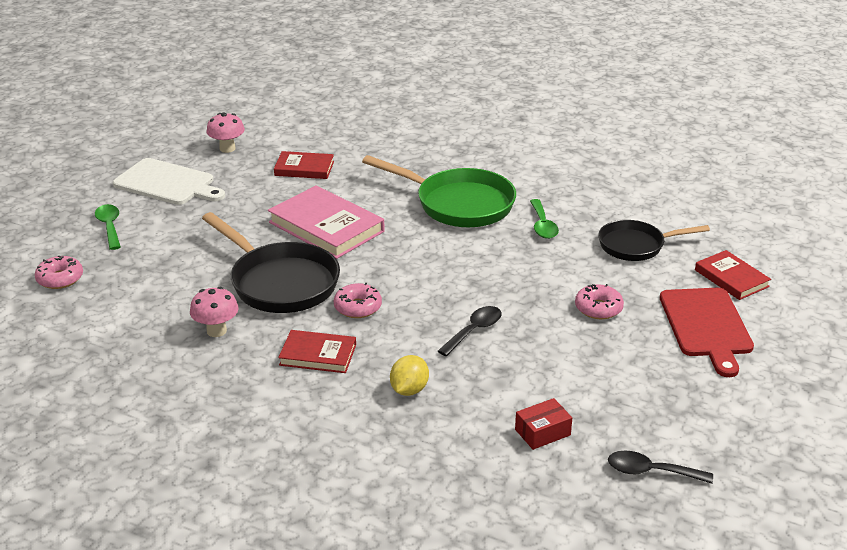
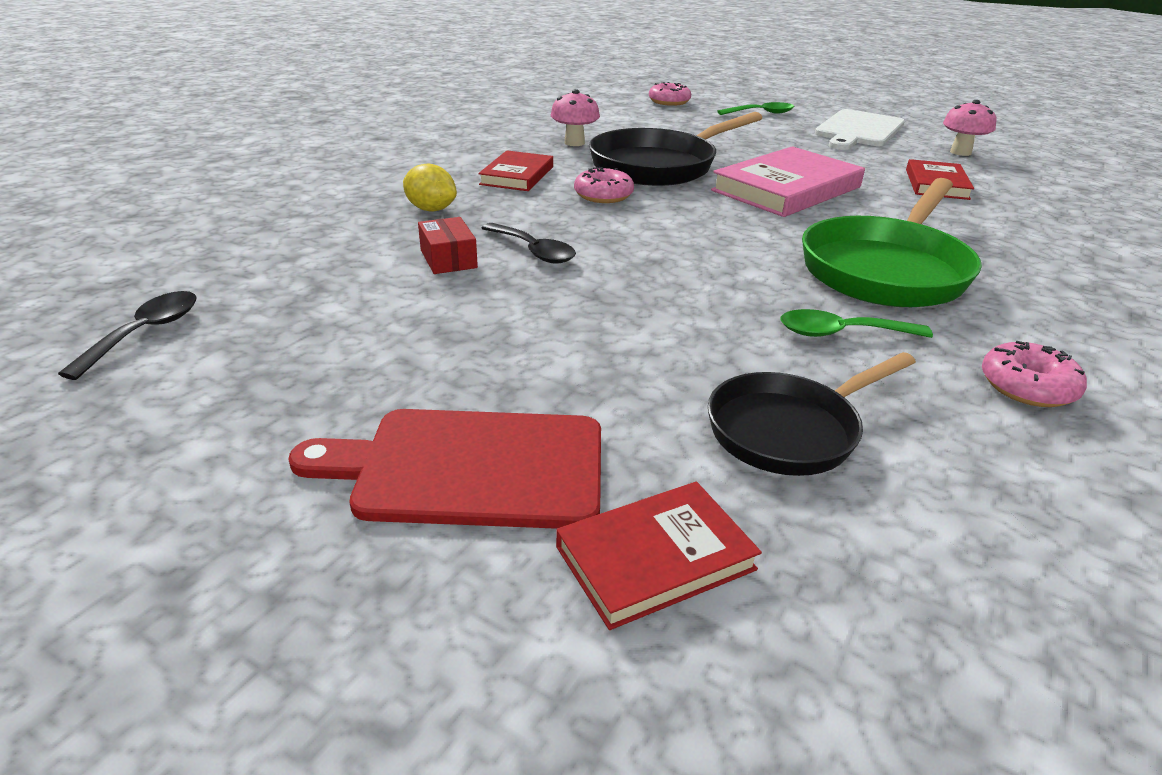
camera: 95 degrees right, 0 degrees up
(542, 432) = (295, 271): red box -> red box (448, 259)
(598, 308) = (564, 351): pink donut -> pink donut (1027, 387)
(636, 246) = (790, 430): black pan -> black pan turned 120 degrees counterclockwise

